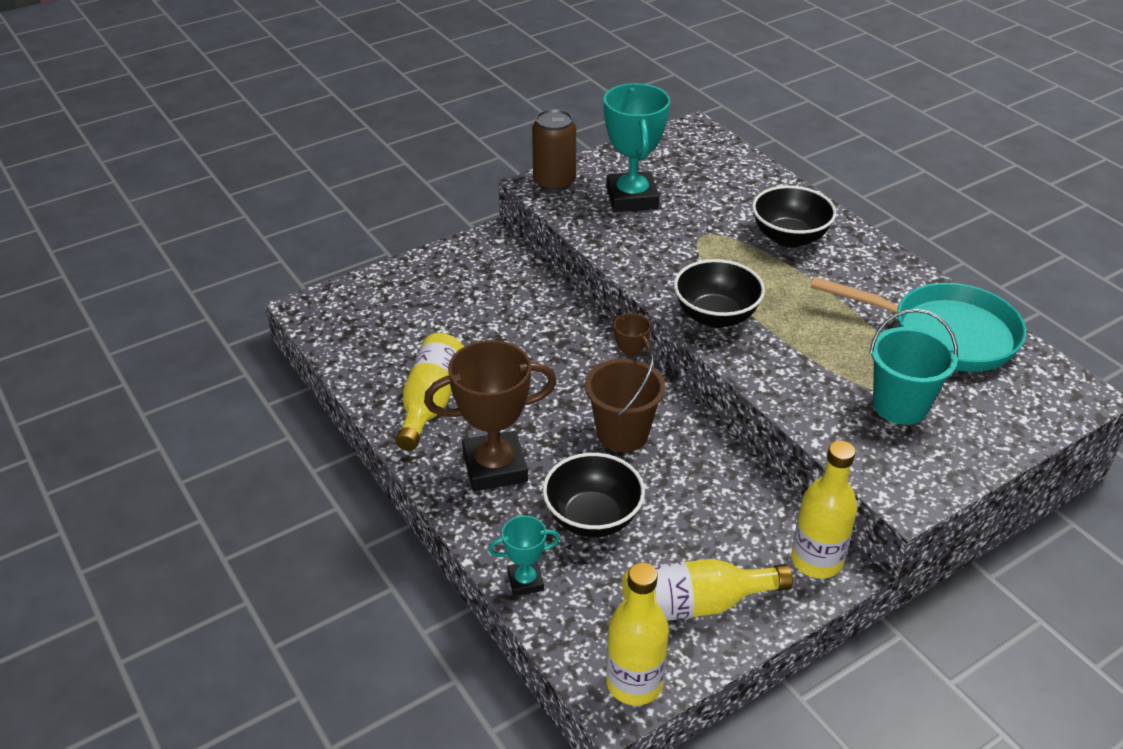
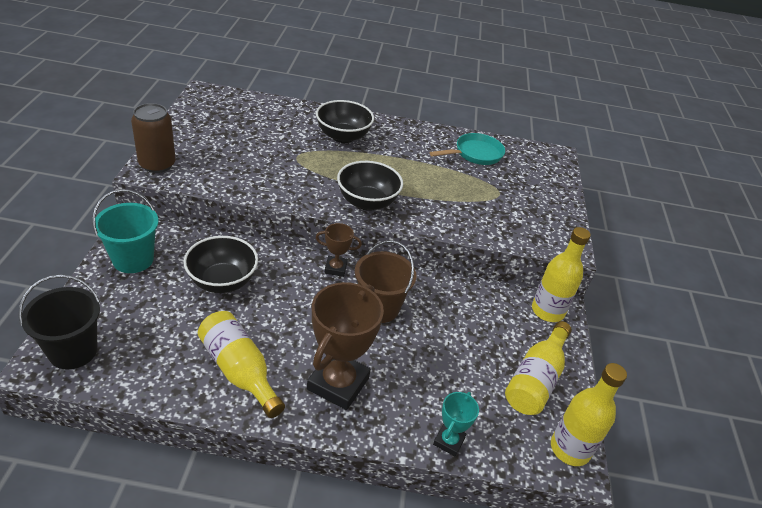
camera: 55 degrees left, 0 degrees up
(337, 310) = (73, 351): none -> black bucket
(592, 518) = (430, 371): black bowl -> black bowl (222, 281)
(631, 198) = (224, 152): turquoise trophy -> none
(900, 405) = (506, 201): turquoise bucket -> turquoise bucket (133, 259)
(944, 334) = (475, 154): turquoise pan -> turquoise pan, size x0.63

